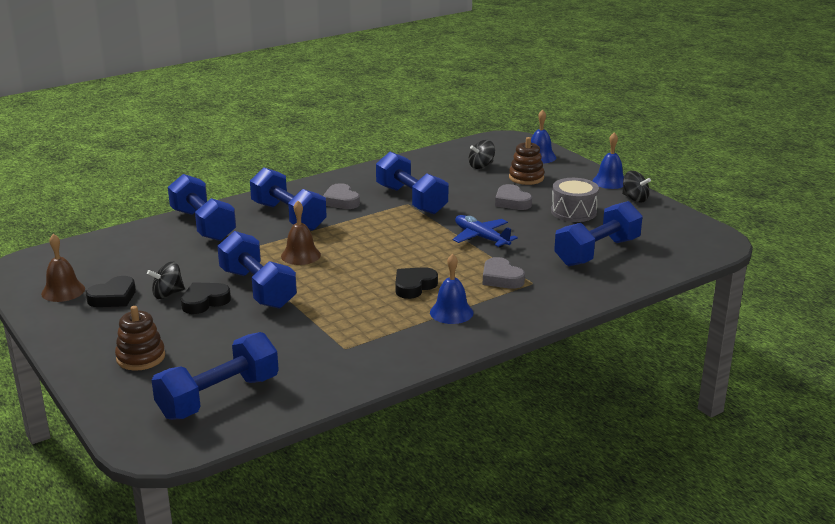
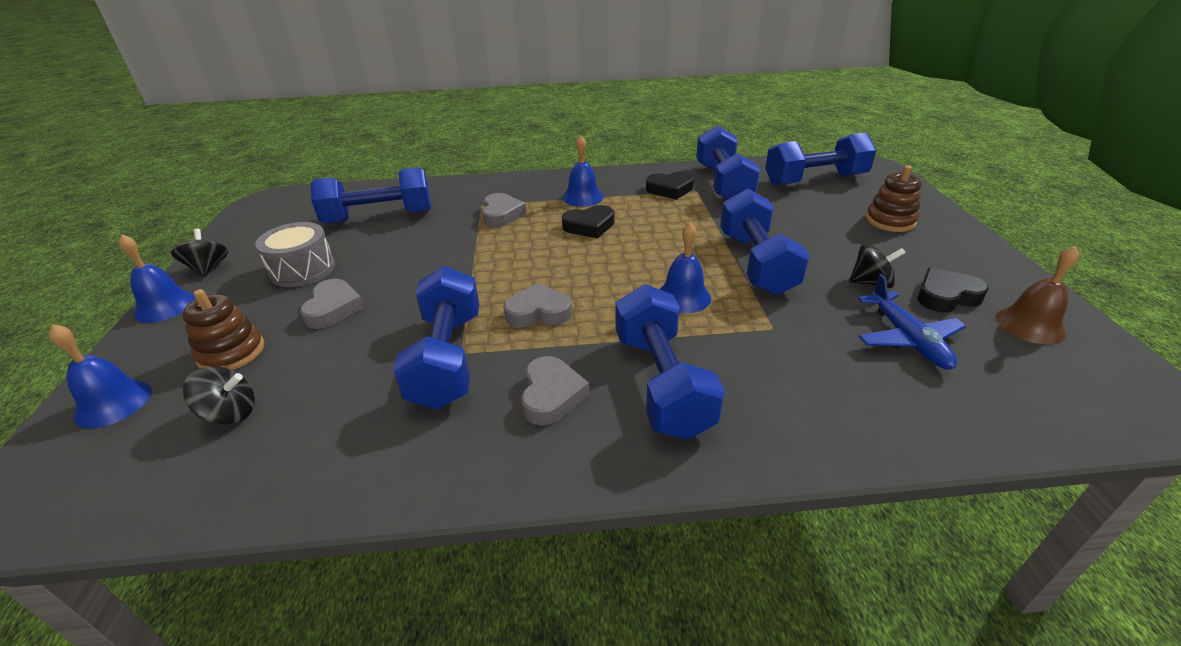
camera: 150 degrees left, 10 degrees up
(203, 225) = (819, 409): blue dumbbell -> blue dumbbell (723, 183)
(204, 302) = (823, 262): black heart -> black heart (670, 189)
(300, 255) = (683, 297): brown bell -> blue bell
(386, 227) = (538, 312): none -> grey heart
(481, 238) = (453, 263): blue plane -> blue plane (907, 338)

